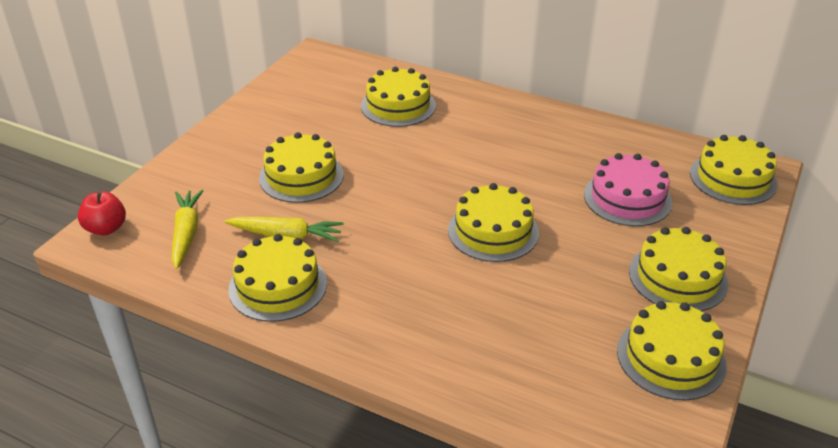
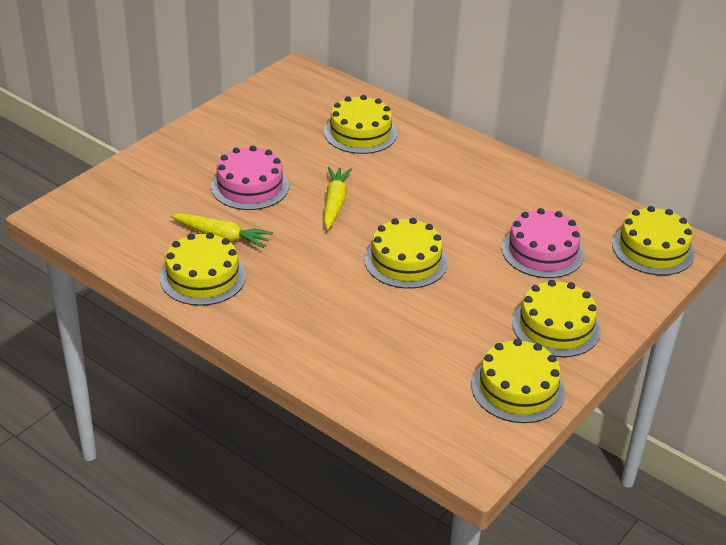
camera: 10 degrees right, 0 degrees up
(106, 228) = (70, 206): red apple -> none
(186, 233) = (136, 221): yellow carrot -> yellow carrot (335, 203)
(301, 176) = (250, 186): yellow cake -> pink cake

